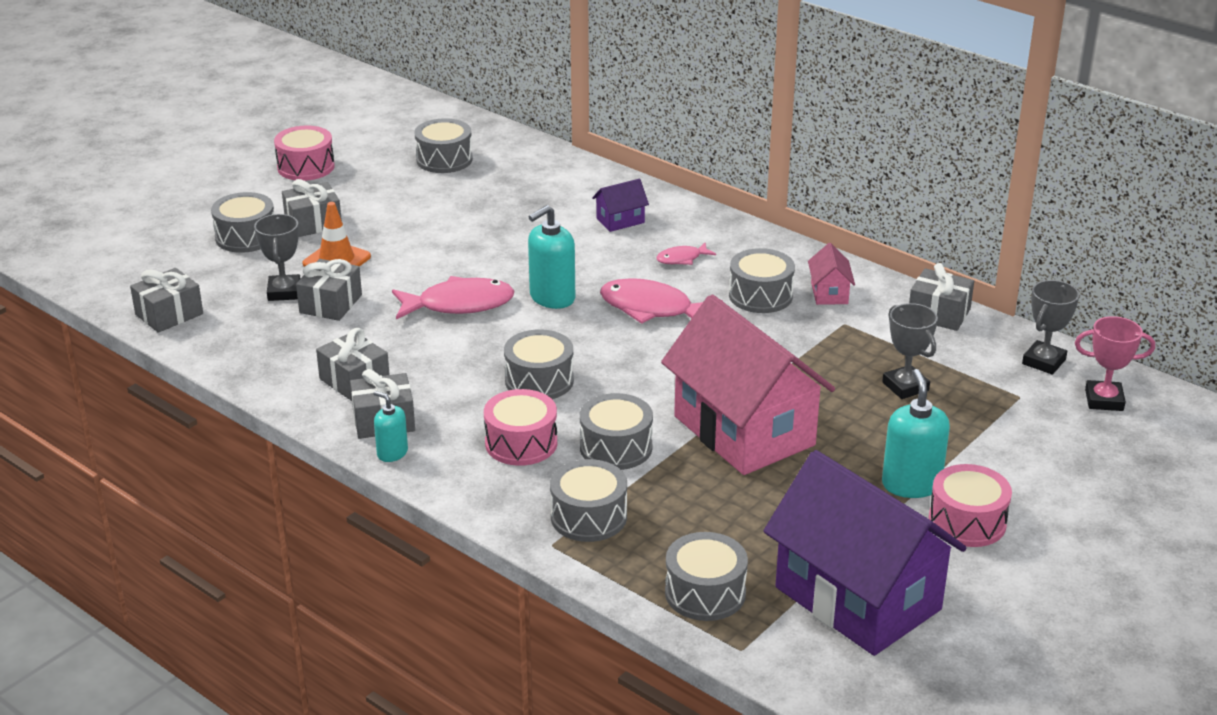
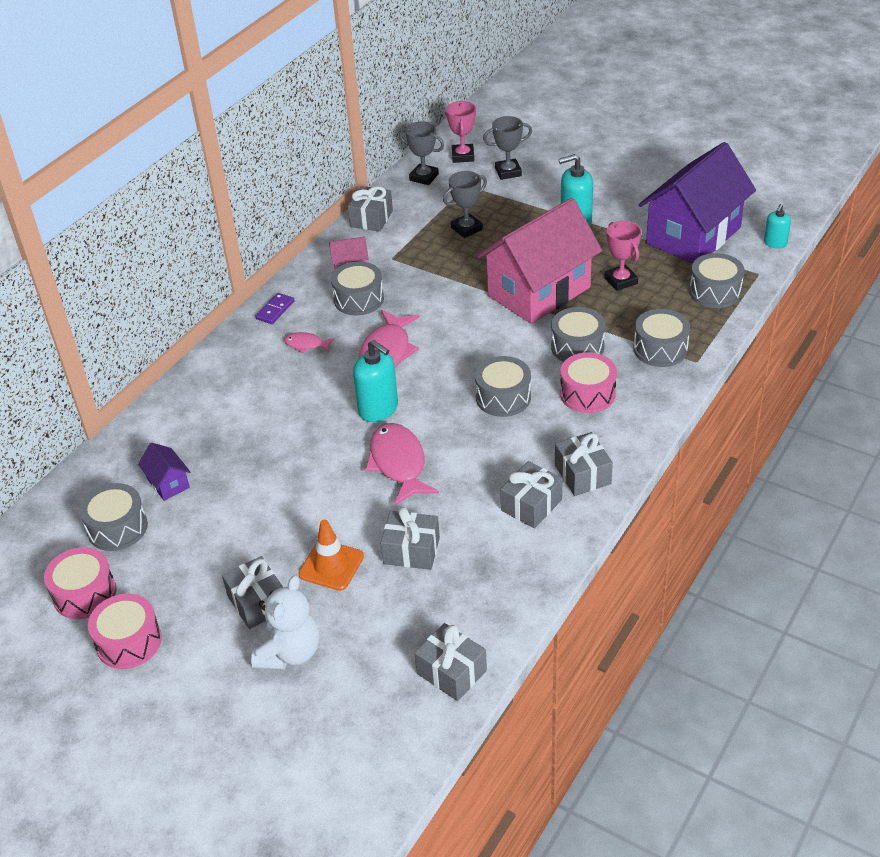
camera: 95 degrees left, 10 degrees up
(246, 237) = (290, 652): grey drum -> white teddy bear
(284, 292) = (395, 591): grey trophy -> grey trophy (508, 172)
(392, 453) = (623, 460): turquoise soap dispenser -> turquoise soap dispenser (775, 243)
(620, 221) = (243, 387): purple house -> purple house (168, 483)
(682, 259) = (306, 344): pink fish -> pink fish turned 135 degrees clockwise
(752, 241) = (275, 310): none -> purple domino
(753, 506) = (621, 281): none -> pink trophy
(967, 522) = (605, 201): pink drum -> pink drum (85, 594)

